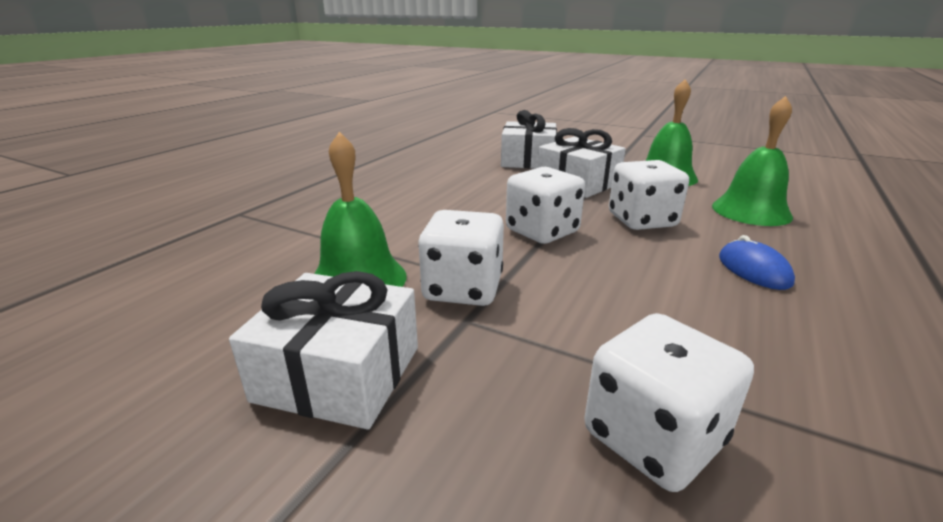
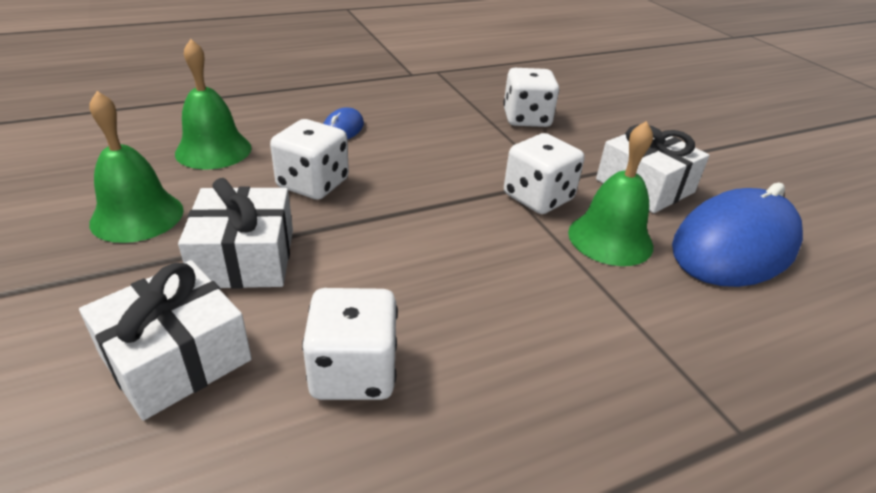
camera: 145 degrees left, 10 degrees up
(201, 330) = (734, 246): none -> blue mouse
(542, 231) = (412, 214): white dice -> white dice (354, 372)

